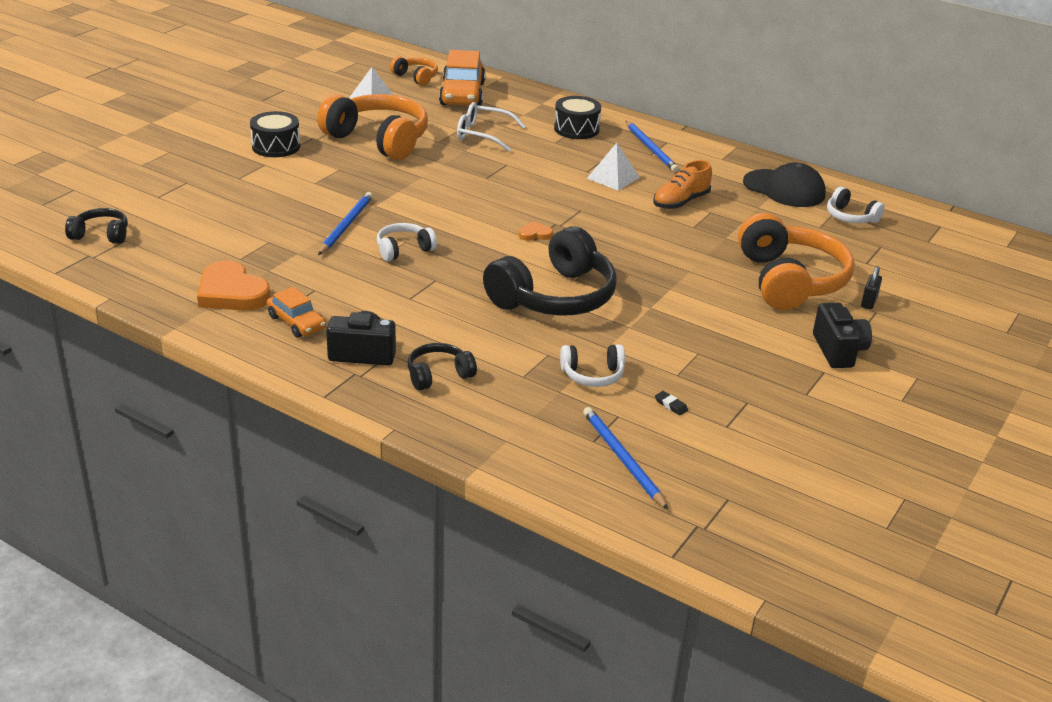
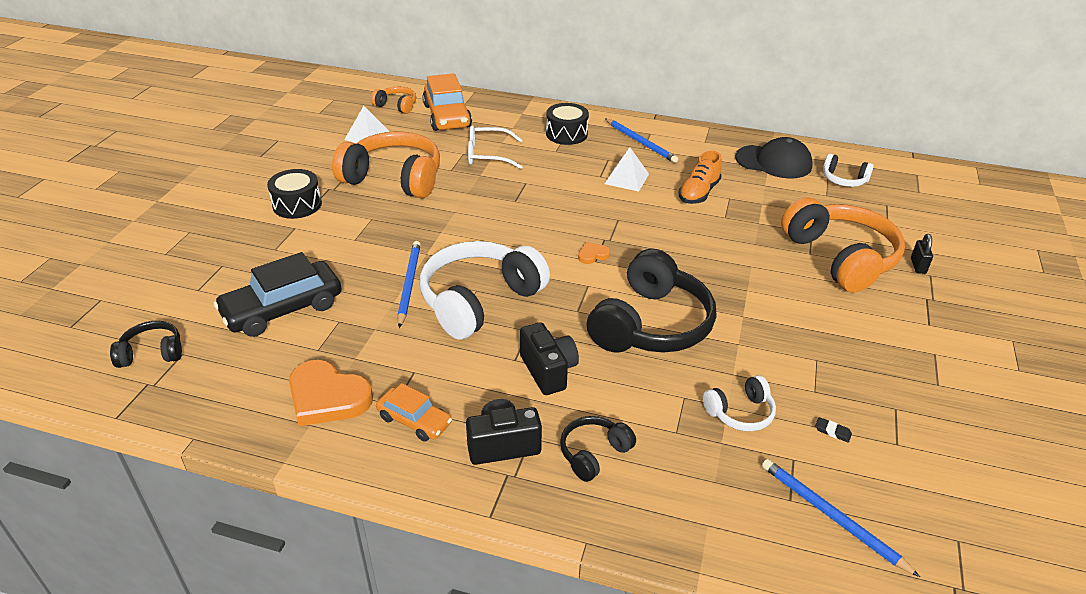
camera: 15 degrees left, 5 degrees up
(224, 224) = (283, 309): none -> black car
(404, 250) = (480, 301): white headphones -> white headphones, size x2.07
(838, 351) = (930, 326): black camera -> black camera (548, 371)

